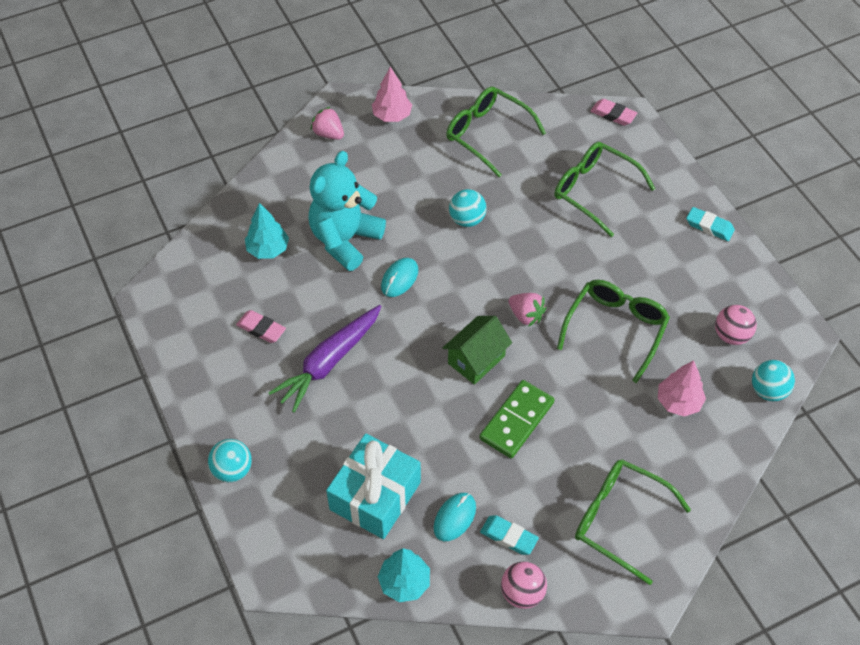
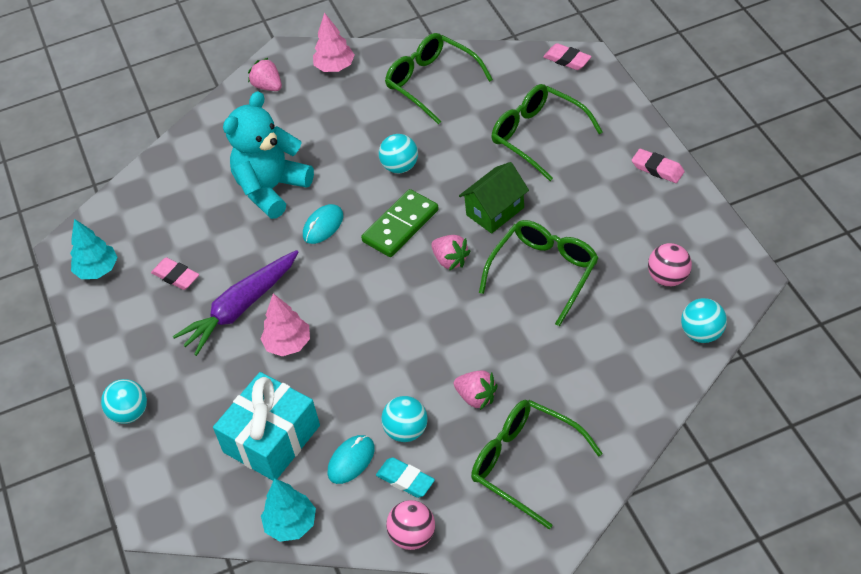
camera: 10 degrees right, 5 degrees down
(268, 249) = (192, 199): turquoise tree -> turquoise tree (97, 270)
(476, 360) = (393, 304): green house -> green house (495, 211)
(504, 487) = (406, 431): none -> turquoise ball
(517, 421) = (428, 365): green domino -> green domino (400, 226)
(566, 453) = (476, 397): none -> pink strawberry
(678, 402) = (603, 345): pink tree -> pink tree (288, 344)
(709, 226) = (657, 169): turquoise eraser -> pink eraser

